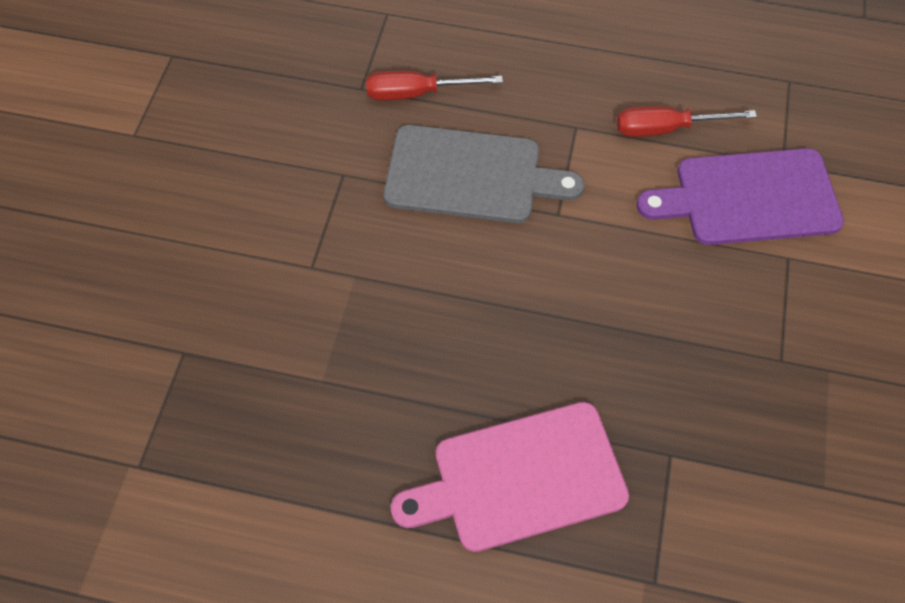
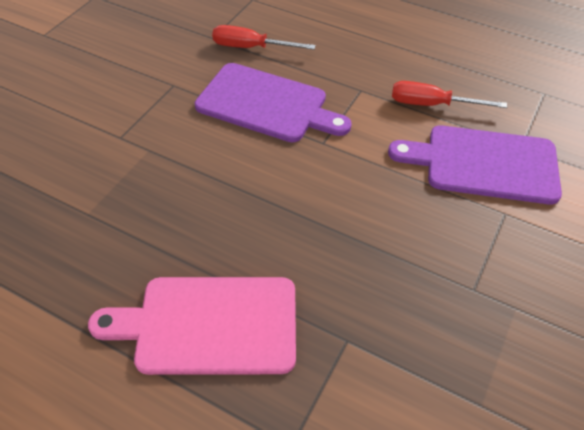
camera: 15 degrees right, 10 degrees down
(470, 175) = (266, 104): grey cutting board -> purple cutting board

